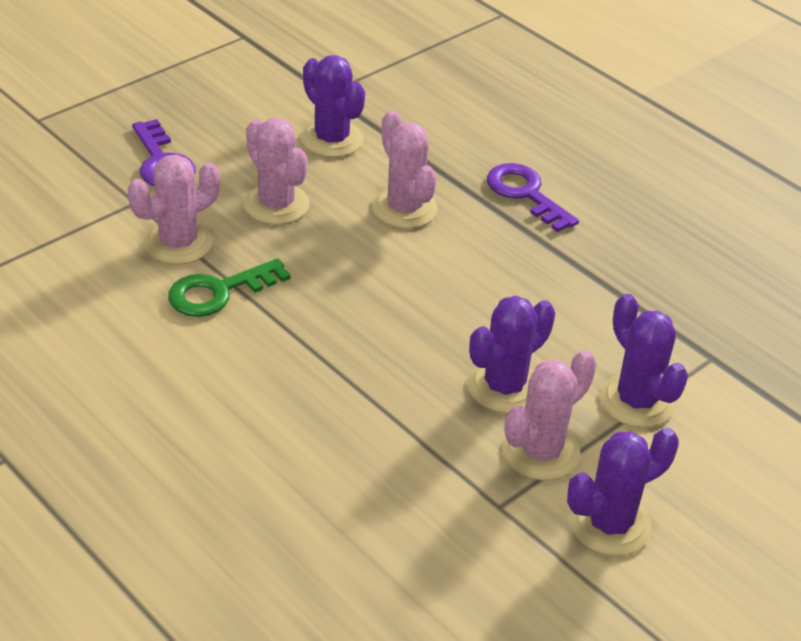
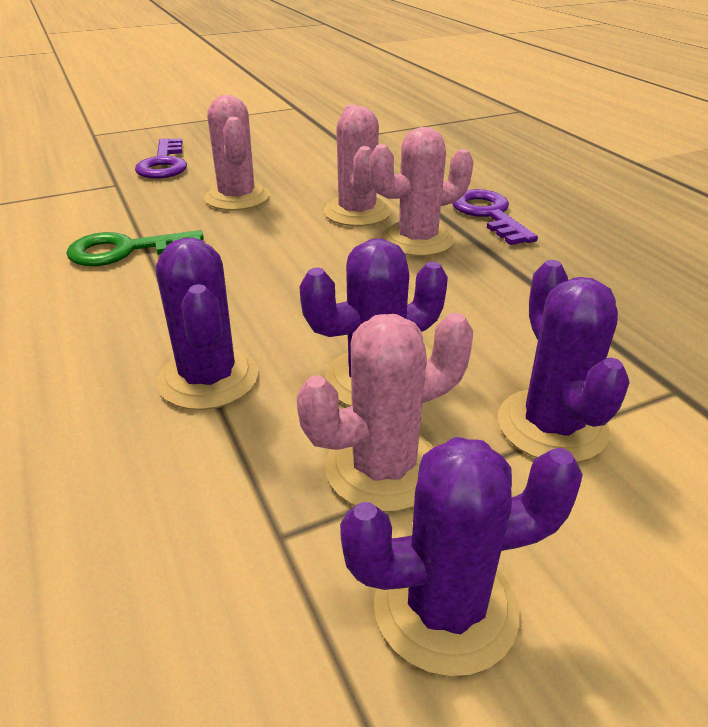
camera: 20 degrees right, 5 degrees down
(178, 243) = (124, 213): pink cactus -> pink cactus (417, 240)
(331, 139) = (322, 164): purple cactus -> purple cactus (208, 378)

